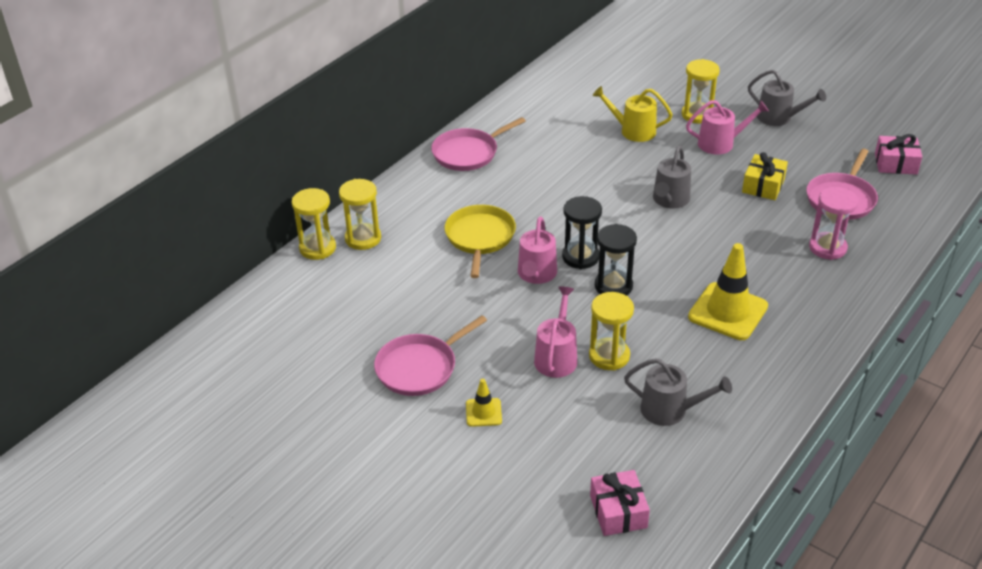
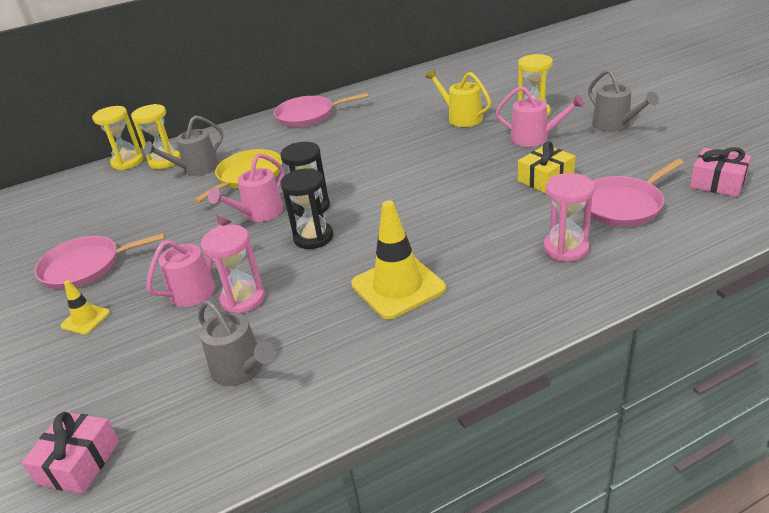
camera: 30 degrees right, 5 degrees down
(609, 356) = (243, 299): yellow hourglass -> pink hourglass
(669, 200) = (439, 176): grey watering can -> grey watering can (196, 169)

